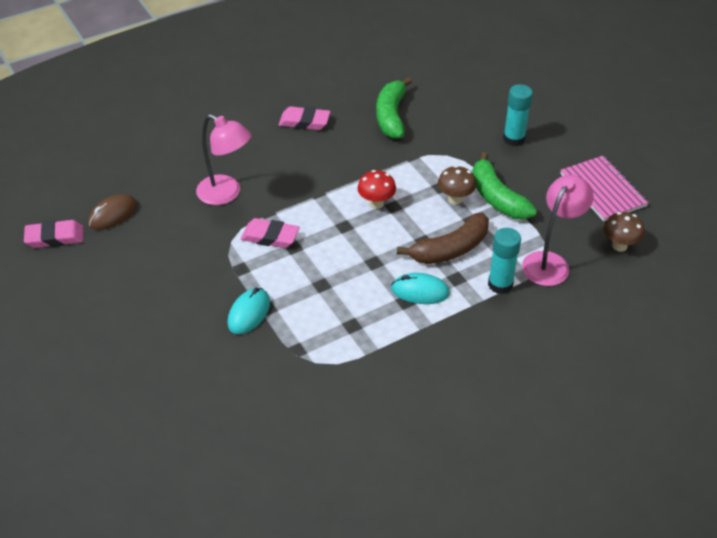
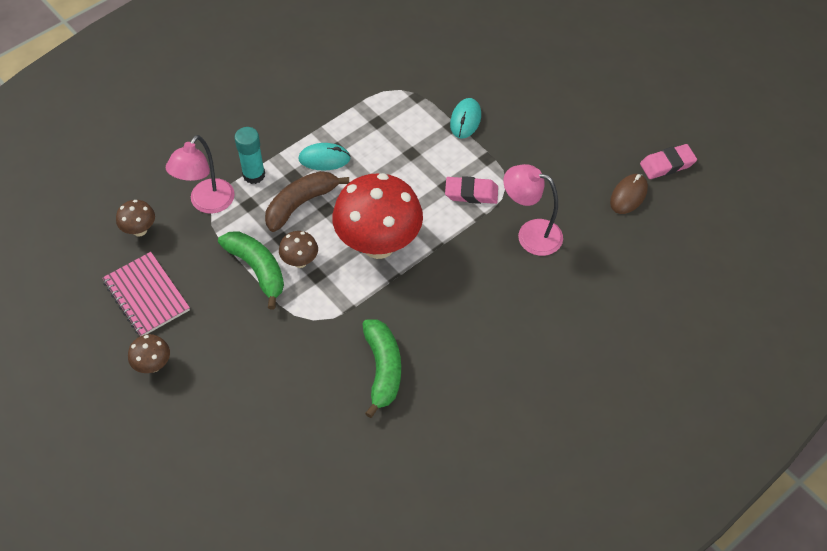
camera: 170 degrees right, 10 degrees up
(304, 122) = (481, 344): pink eraser -> none
(376, 203) = (378, 245): red mushroom -> red mushroom, size x2.27
(514, 139) = (239, 354): turquoise glue stick -> none
(588, 140) = (153, 365): none -> brown mushroom

